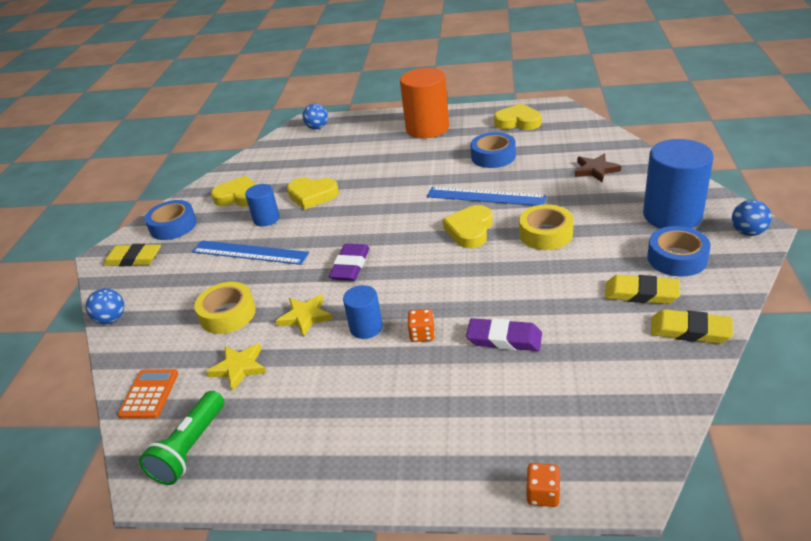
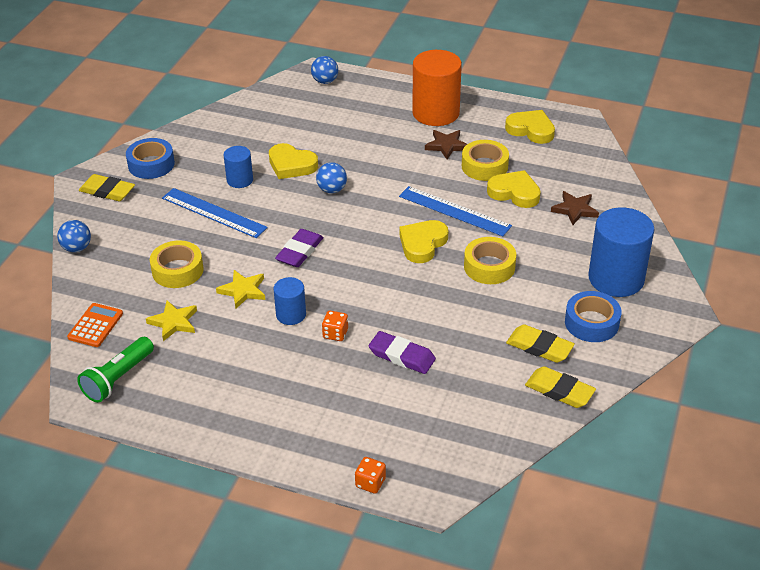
camera: 10 degrees right, 5 degrees up
(239, 196) = (221, 147): yellow heart -> yellow heart (514, 193)
(450, 149) = (446, 146): none -> brown star
(493, 156) = (484, 166): blue tape -> yellow tape
(748, 232) = (672, 315): blue ball -> blue ball (332, 190)

